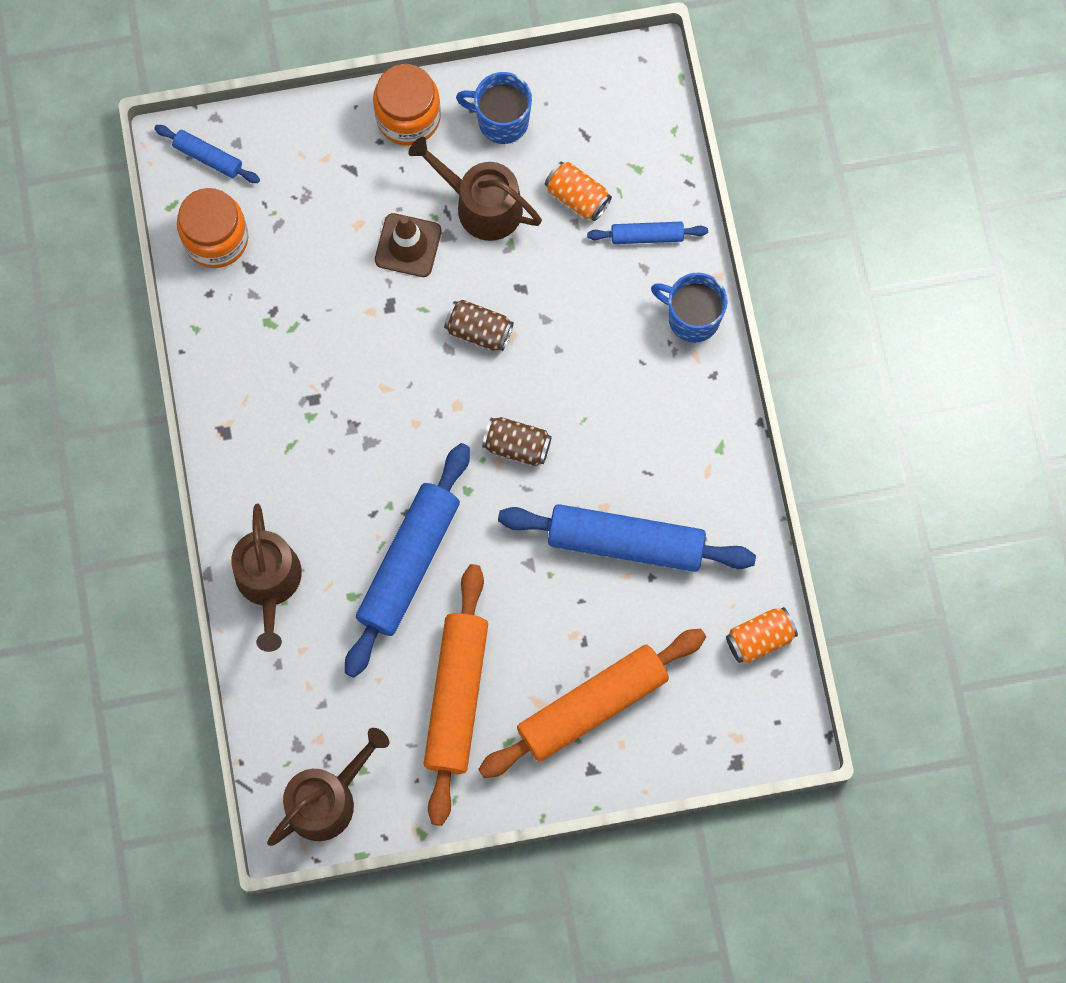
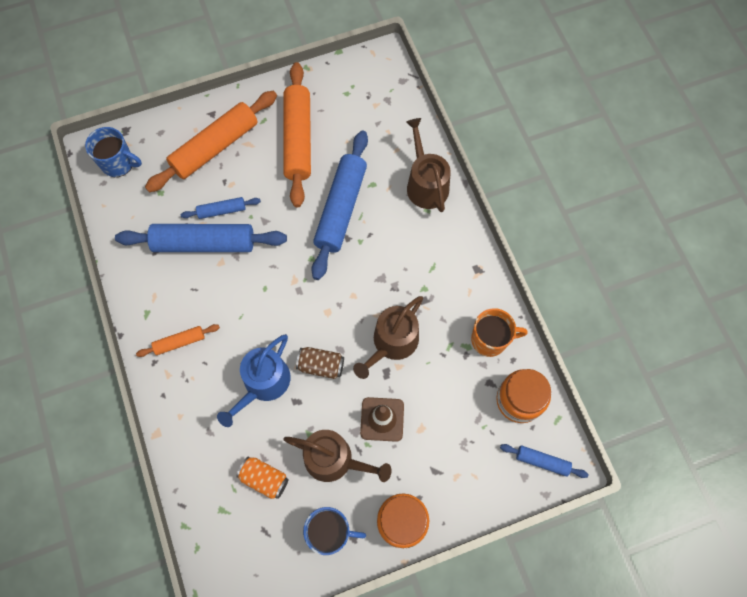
camera: 170 degrees right, 5 degrees down
(233, 326) = (490, 339): none -> orange mug
(327, 799) = (364, 76): brown watering can -> brown watering can (392, 343)
(517, 446) = (283, 292): brown can -> none
(563, 319) = (263, 384): none -> blue watering can
(647, 236) = (210, 457): blue rolling pin -> blue rolling pin (222, 210)
(674, 397) = (179, 342): none -> orange rolling pin
(692, 317) = (172, 401): blue mug -> blue mug (118, 163)
(759, 638) = (114, 200): orange can -> none

